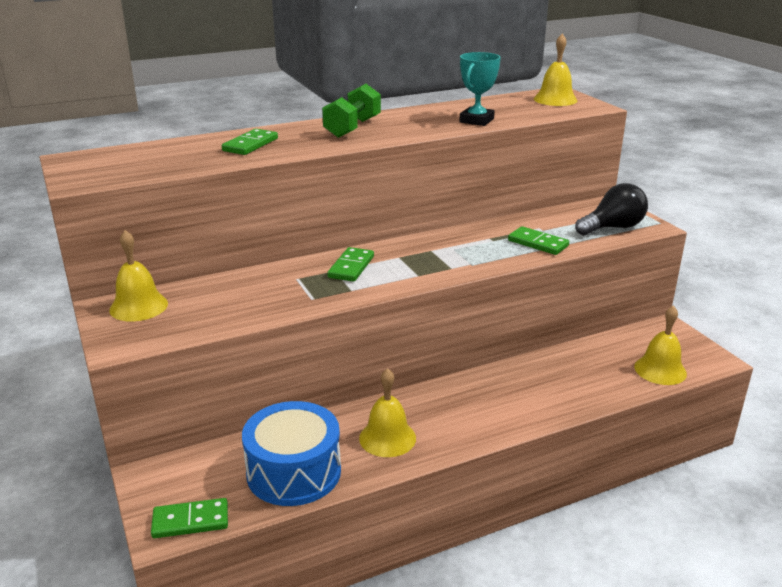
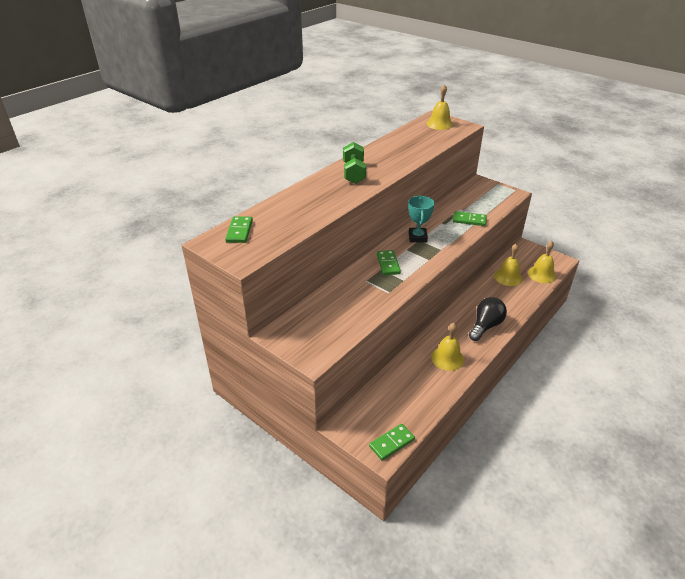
camera: 25 degrees left, 10 degrees up
(138, 306) = (295, 328): yellow bell -> yellow bell (508, 277)
(250, 145) = (310, 202): green domino -> green domino (239, 231)
(294, 472) = (418, 395): blue drum -> none
(476, 120) = (416, 151): turquoise trophy -> turquoise trophy (417, 237)
(612, 228) = (496, 199): black light bulb -> black light bulb (485, 326)

